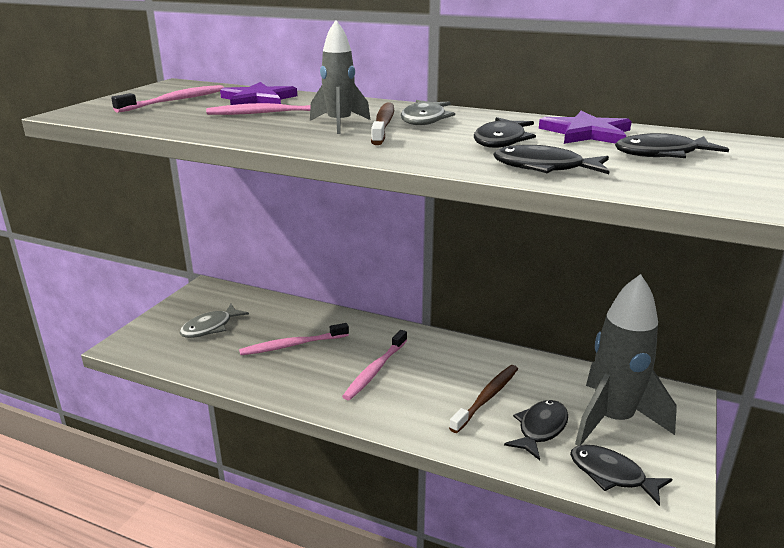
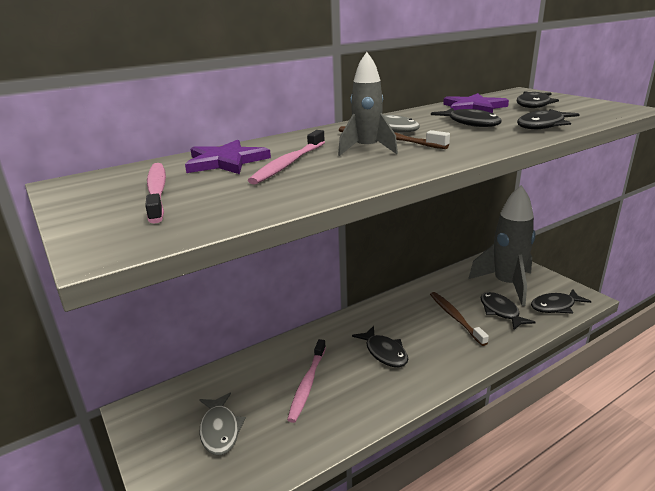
camera: 55 degrees left, 0 degrees up
(375, 370) = (384, 352): pink toothbrush -> black fish

